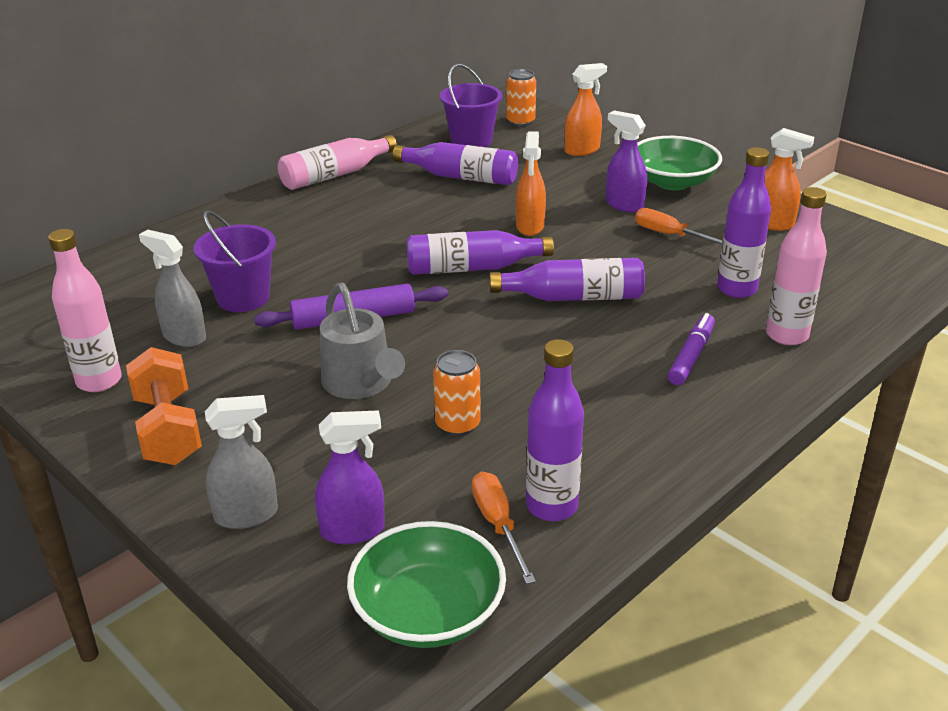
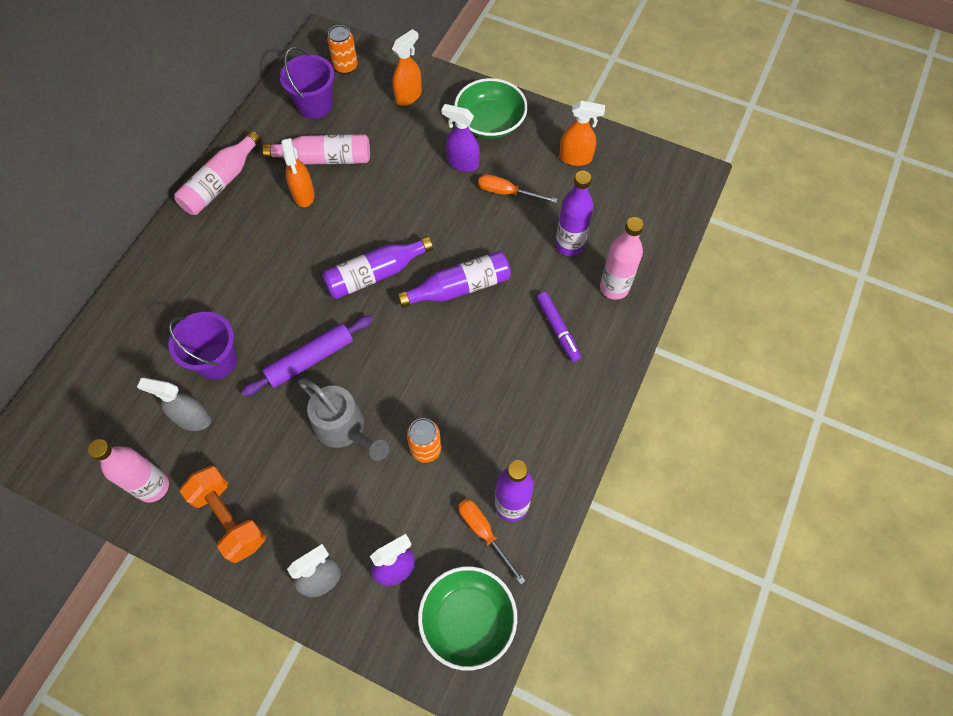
camera: 20 degrees left, 30 degrees up
(461, 177) = (325, 158): purple bottle -> pink bottle
(530, 226) = (401, 210): orange spray bottle -> orange spray bottle (303, 195)
(691, 356) = (557, 329): purple marker -> purple marker turned 150 degrees clockwise

